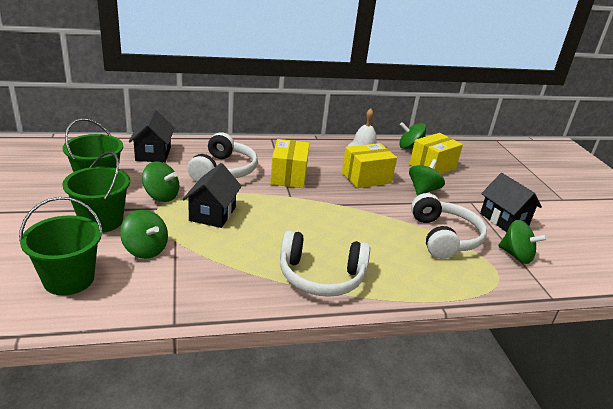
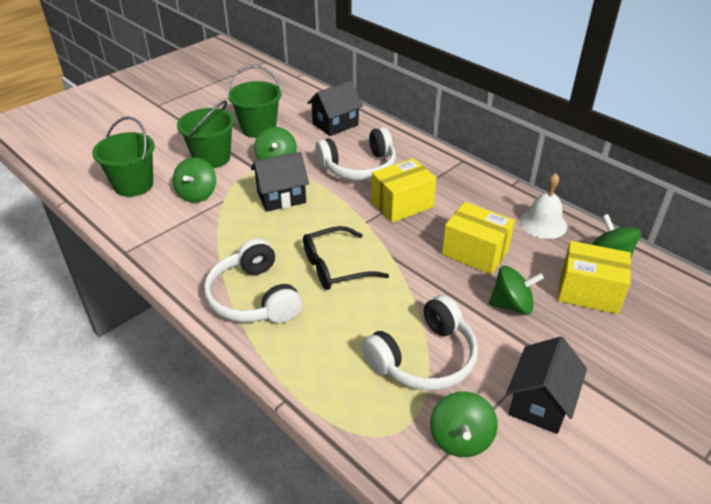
camera: 60 degrees right, 10 degrees up
(325, 228) = (335, 267): none -> black glasses

